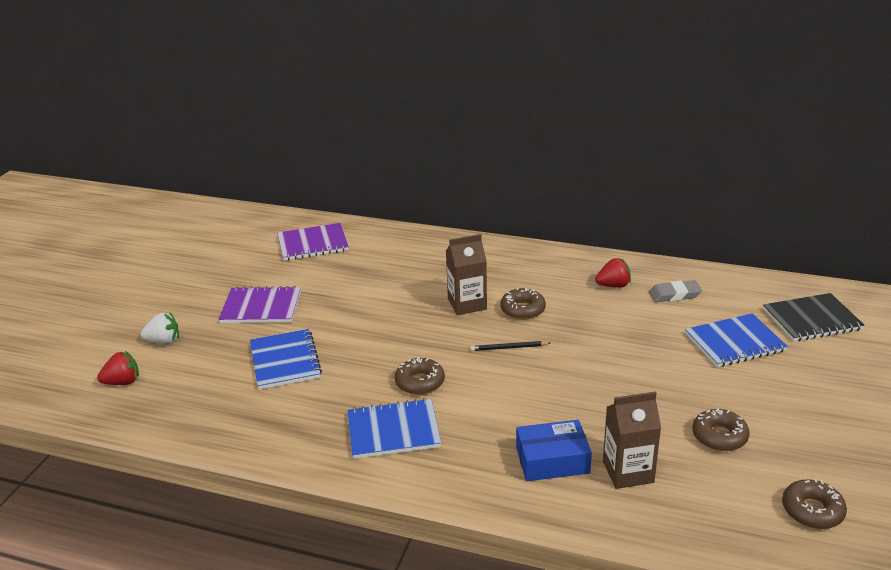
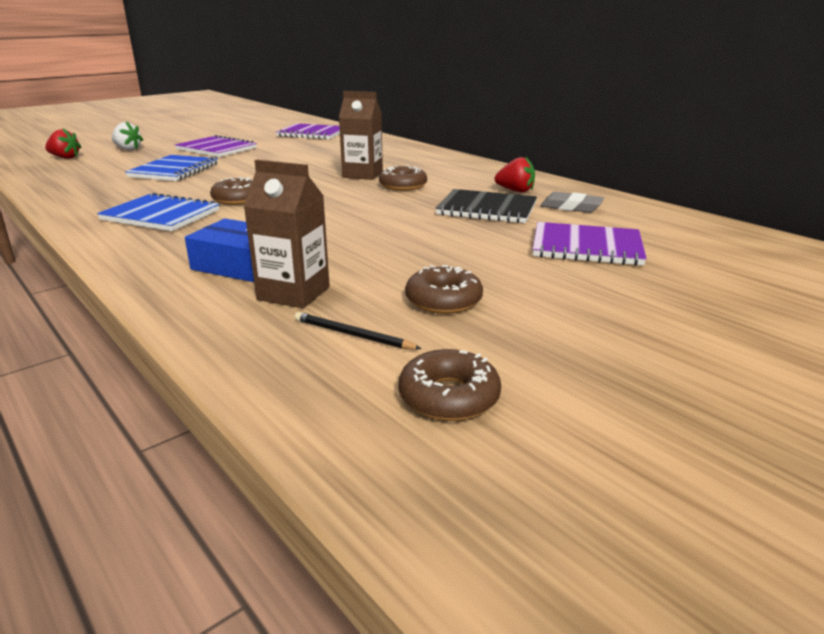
camera: 30 degrees right, 5 degrees down
(508, 348) = (347, 200): black pencil -> black pencil (352, 335)
(734, 342) = (586, 247): blue notebook -> purple notebook
(811, 319) = (719, 254): black notebook -> black notebook (487, 209)

